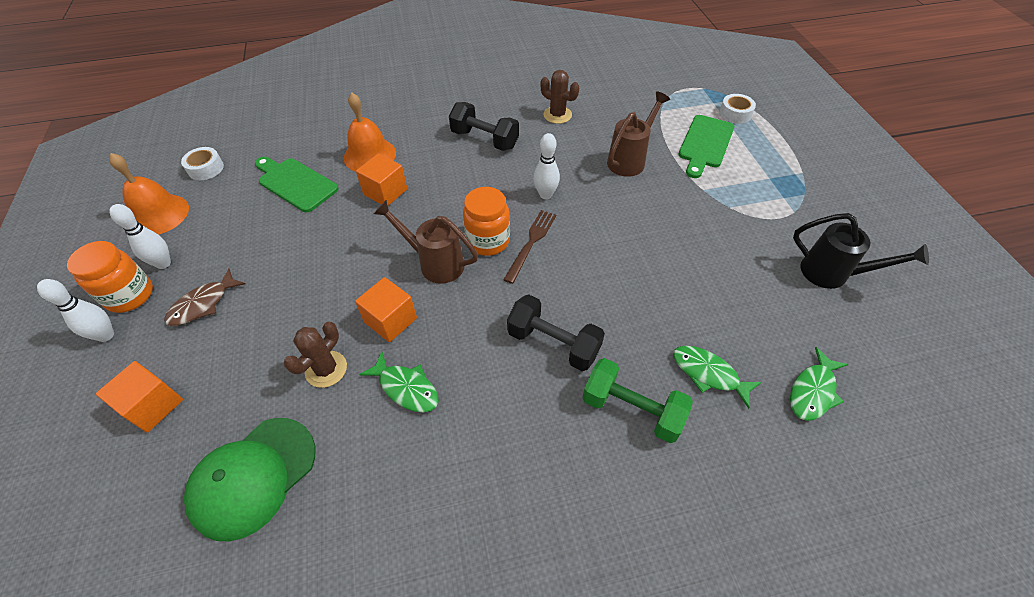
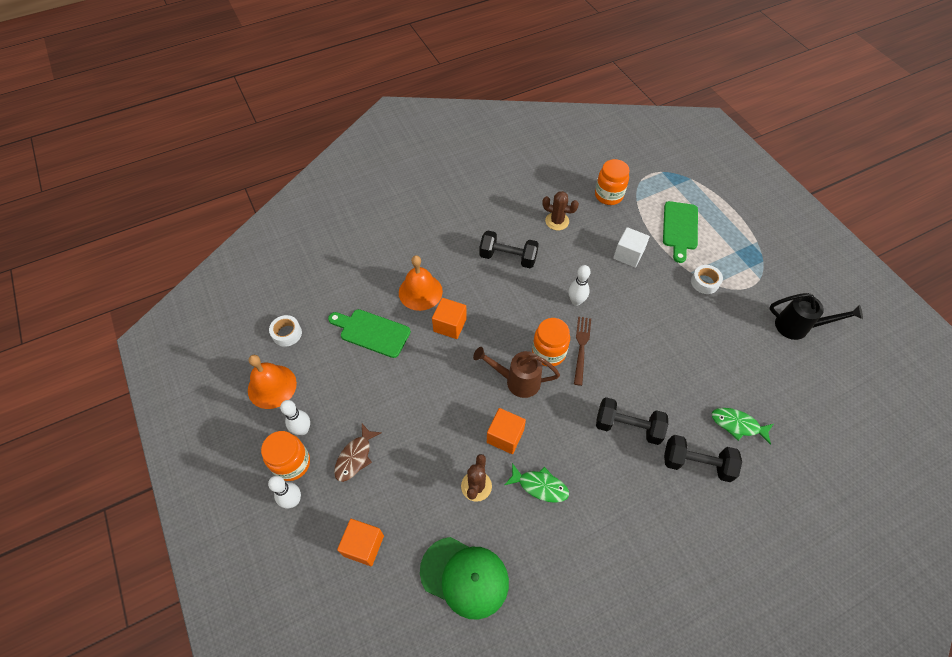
camera: 15 degrees left, 5 degrees up
(253, 477) = (465, 577): green cap -> green cap turned 90 degrees counterclockwise
(629, 100) = (608, 195): none -> orange jar
(630, 159) = (628, 255): brown watering can -> white cube
(632, 409) = (696, 463): green dumbbell -> black dumbbell
(735, 114) = (694, 194): white tape -> white tape (704, 282)
(812, 391) = (806, 421): green fish -> none

